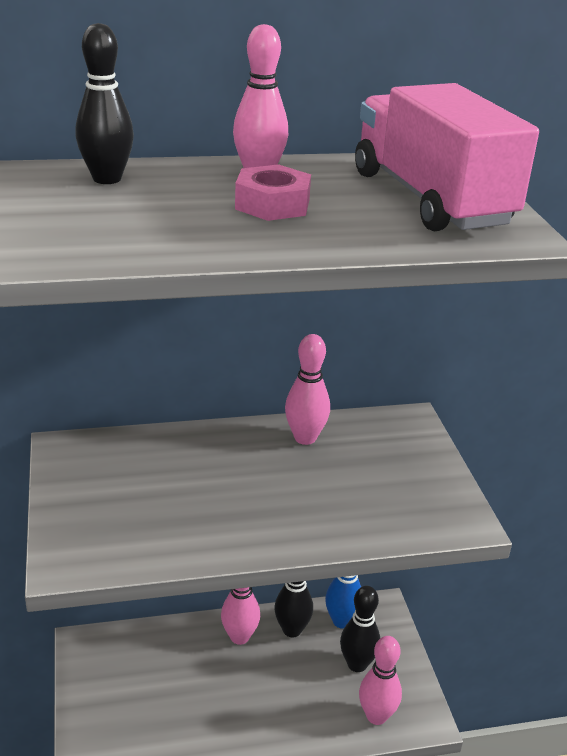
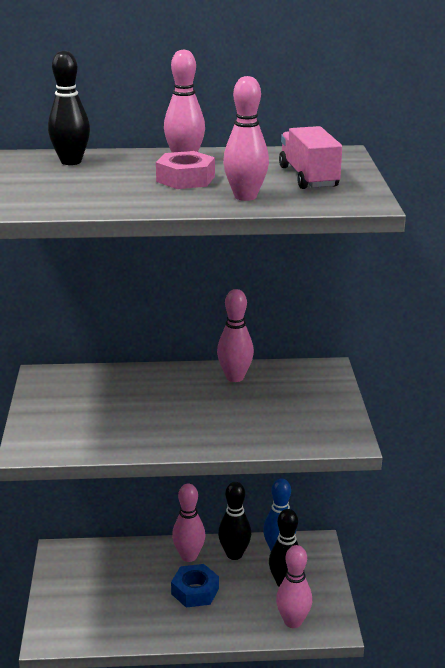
camera: 10 degrees right, 5 degrees down
(255, 684) = (195, 591): none -> blue nut
(364, 231) = (245, 196): none -> pink bowling pin
(430, 199) = (308, 177): pink truck -> pink truck, size x0.59

